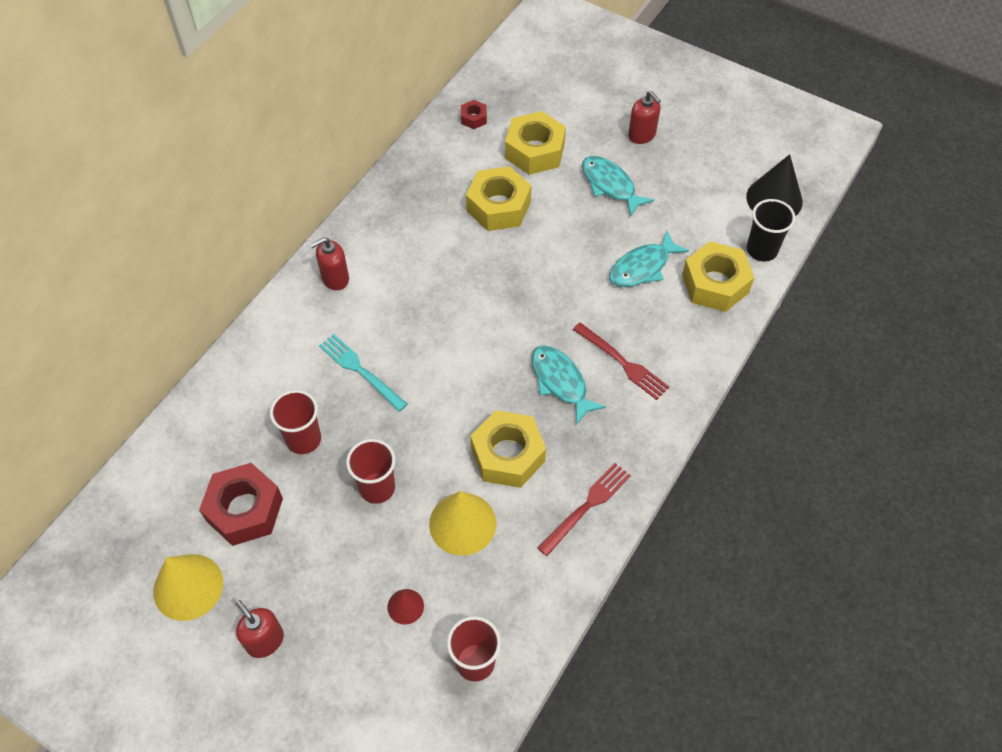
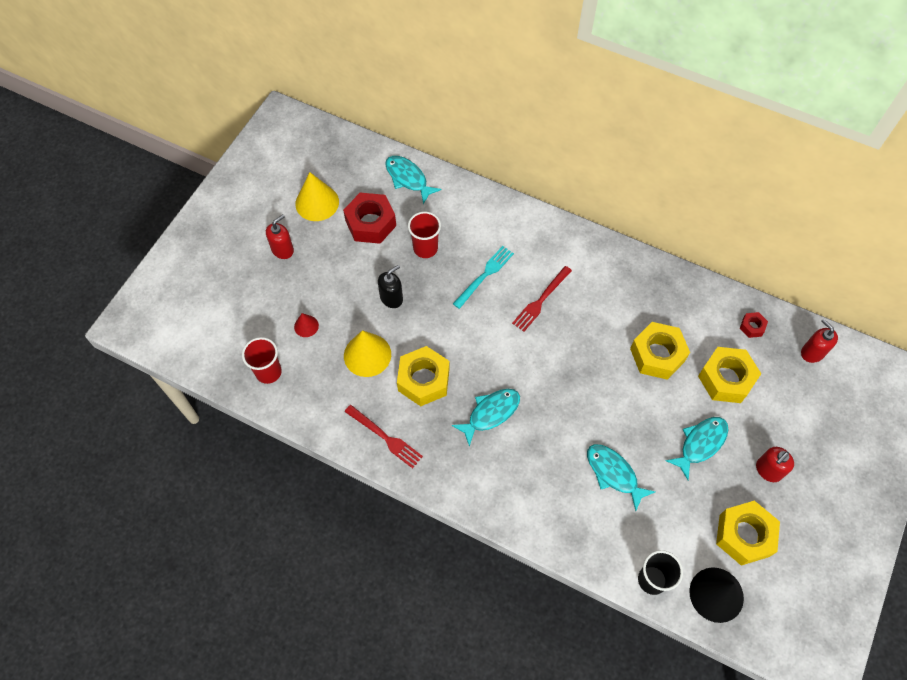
camera: 85 degrees right, 5 degrees up
(177, 454) = (408, 178): none -> turquoise fish
(335, 278) = (564, 247): red soap dispenser -> red soap dispenser (812, 352)
(377, 488) = (391, 298): red cup -> black soap dispenser
(623, 363) = (514, 460): red fork -> red fork (541, 300)
(715, 284) = (606, 536): yellow nut -> yellow nut (744, 535)

